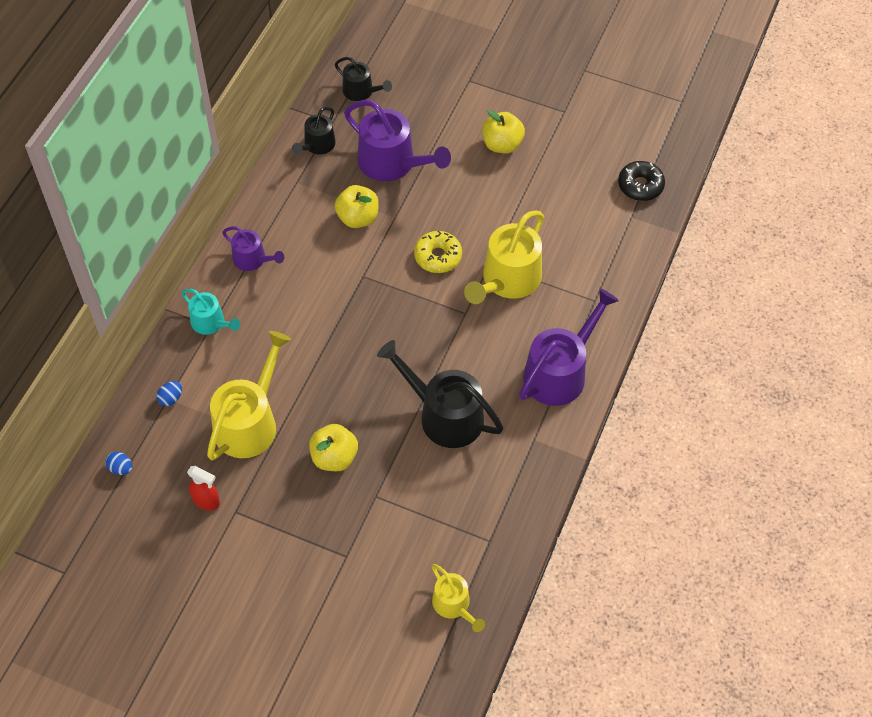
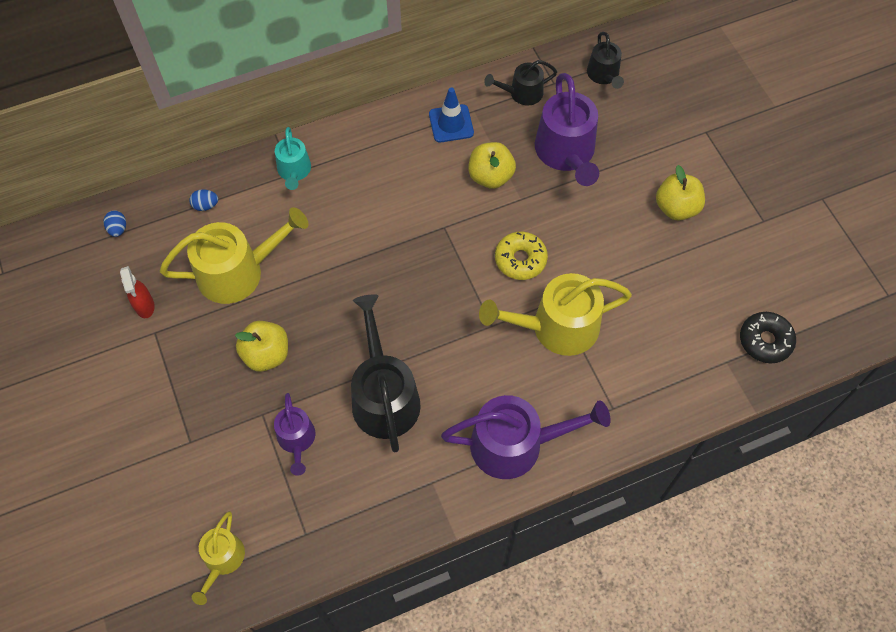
camera: 45 degrees right, 5 degrees up
(252, 259) = (376, 146): purple watering can -> purple watering can (297, 439)
(290, 203) = (451, 123): none -> blue traffic cone

